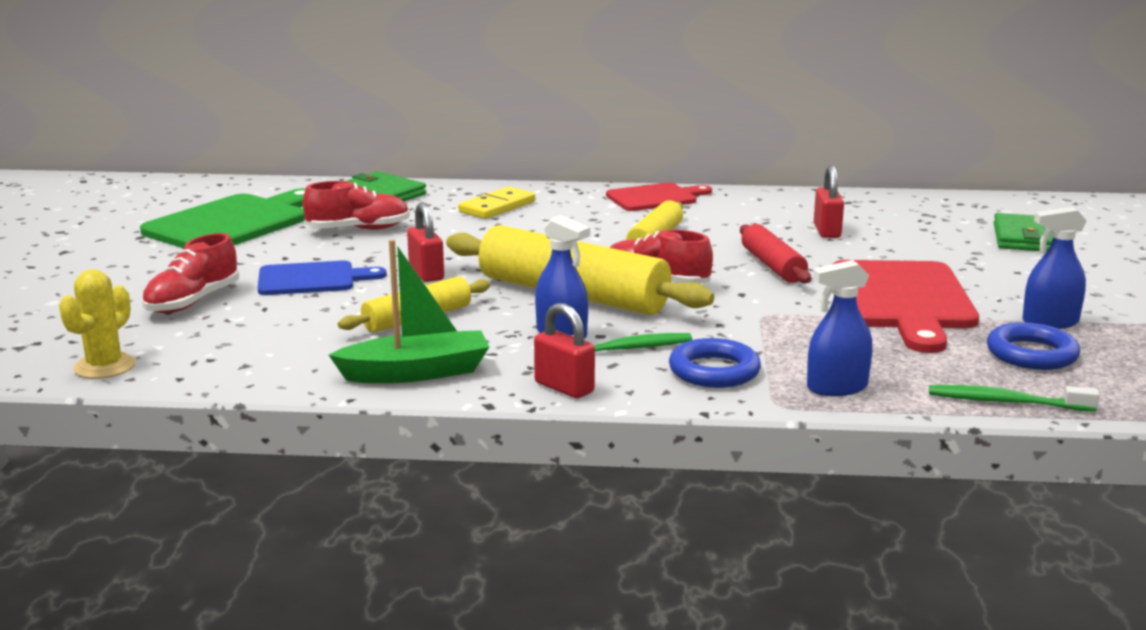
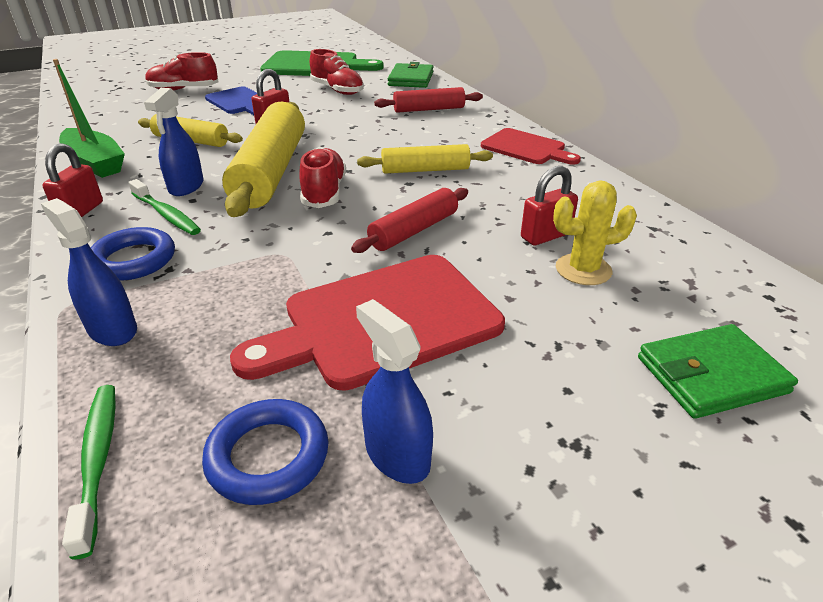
camera: 60 degrees right, 15 degrees up
(104, 366) = (81, 98): yellow cactus -> yellow cactus (583, 270)
(497, 207) = (428, 109): yellow domino -> red rolling pin

